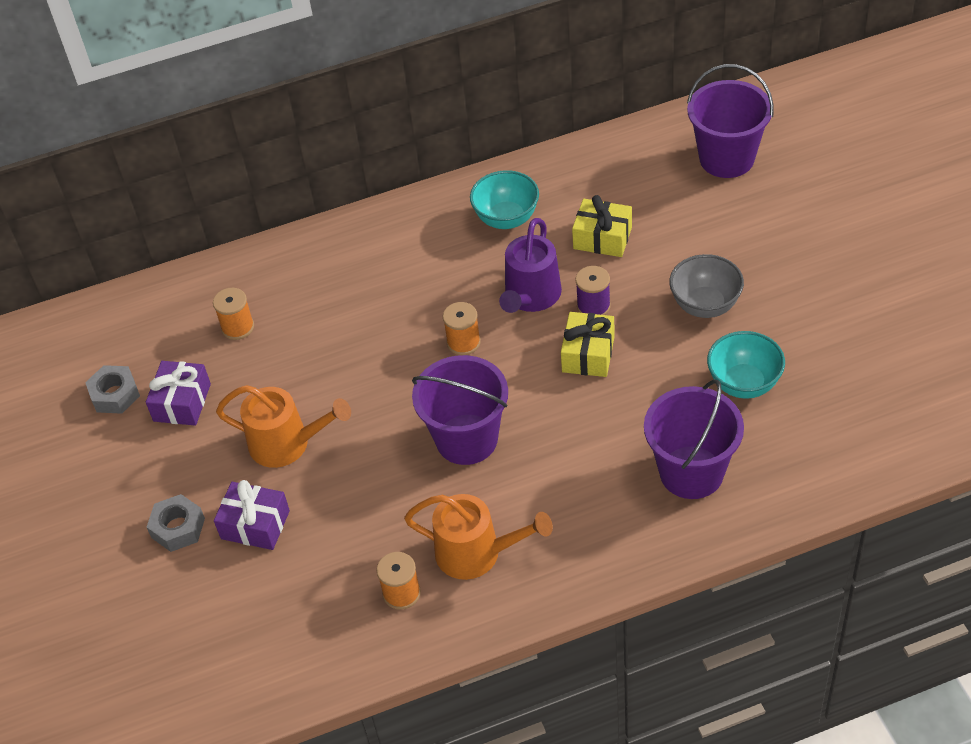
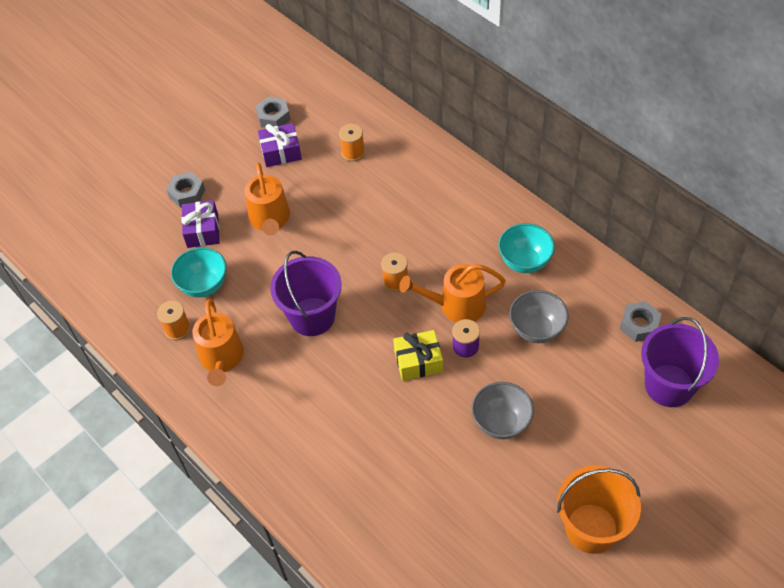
camera: 65 degrees right, 5 degrees up
(531, 296) = (456, 305): purple watering can -> orange watering can
(602, 238) = (536, 329): yellow gift -> grey bowl
(642, 155) = (639, 325): none -> grey nut
(691, 472) = (337, 466): purple bucket -> none
(744, 384) = (434, 475): turquoise bowl -> turquoise bowl (204, 285)
(862, 273) = (591, 528): none -> orange bucket

